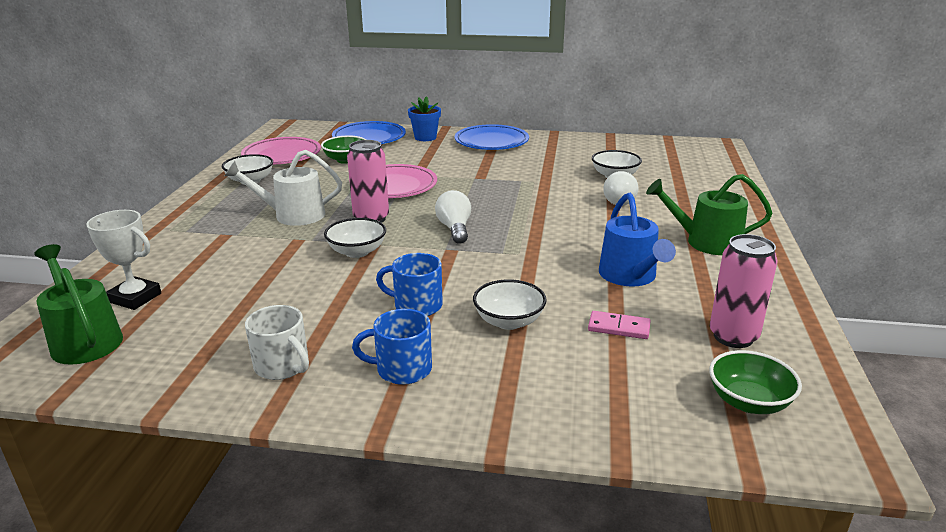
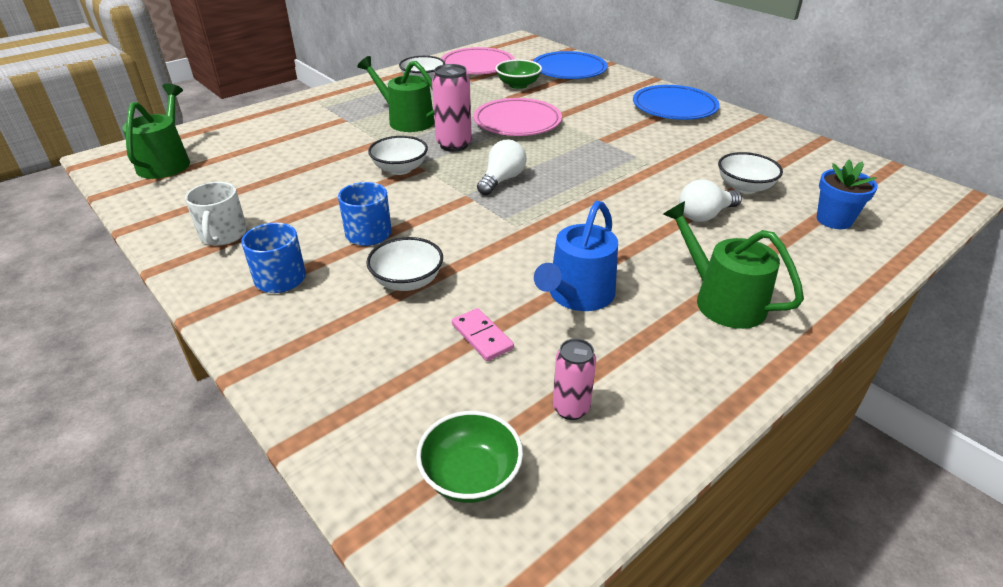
camera: 40 degrees right, 10 degrees up
(135, 298) = (228, 145): white trophy -> none
(293, 215) = (407, 120): white watering can -> green watering can
(425, 137) = (618, 84): blue flower pot -> blue flower pot (834, 220)
(733, 337) = (571, 408): pink can -> pink can, size x0.63

